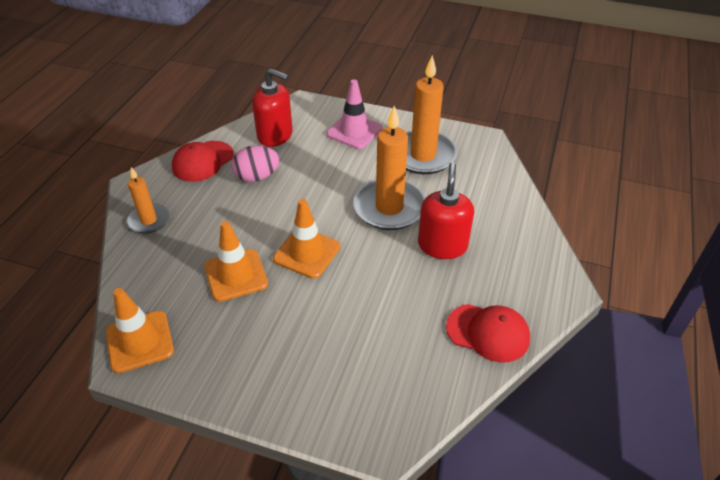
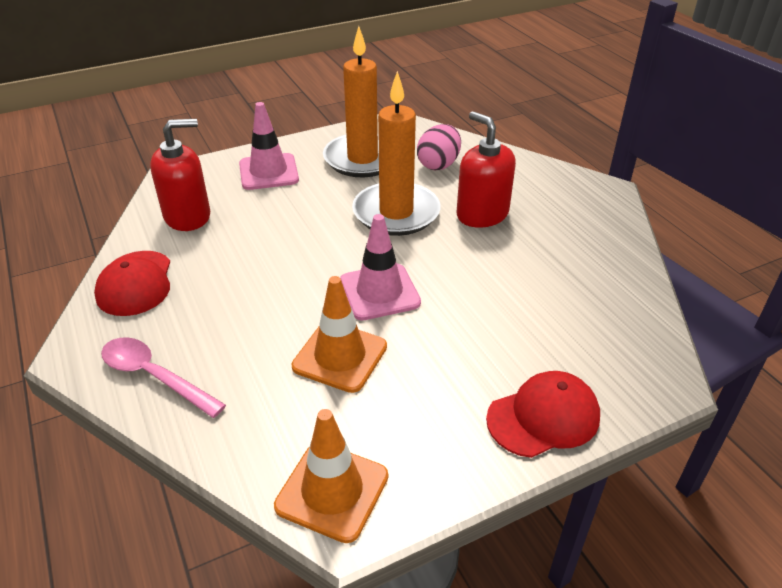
camera: 45 degrees left, 5 degrees down
(149, 220) = (154, 376): orange candle -> pink spoon
(257, 177) = (225, 261): pink egg -> pink egg (438, 164)
(307, 253) = (379, 292): orange traffic cone -> pink traffic cone
(488, 332) = (607, 251): red cap -> red cap (543, 417)

